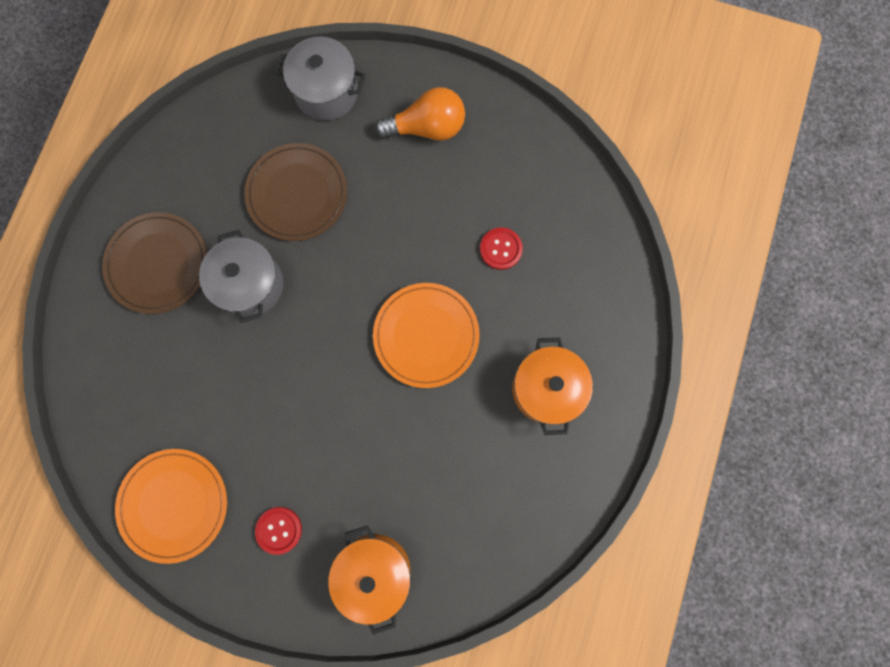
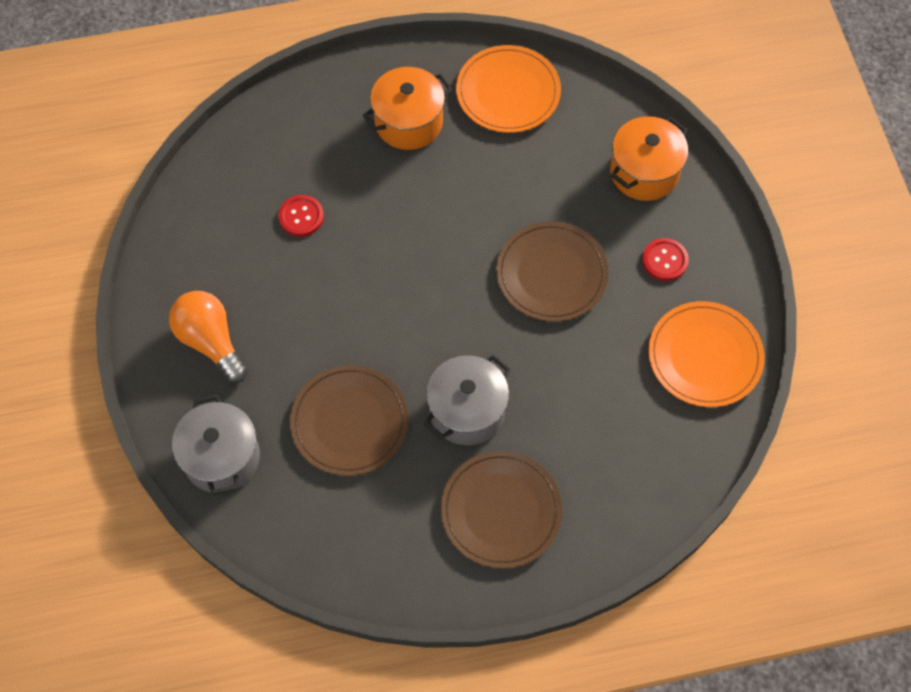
camera: 120 degrees left, 15 degrees down
(325, 423) = (551, 274): none -> brown plate
(426, 335) = (421, 235): orange plate -> orange plate (508, 92)

